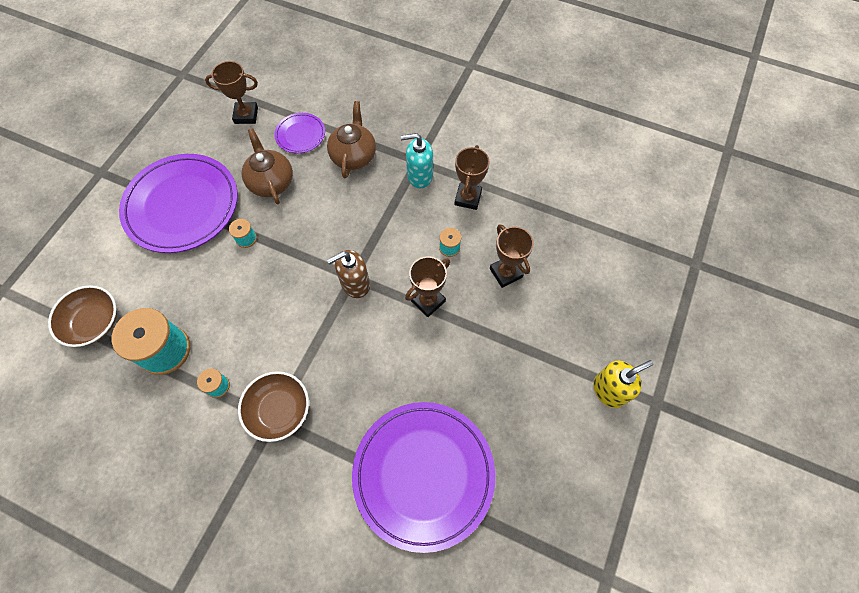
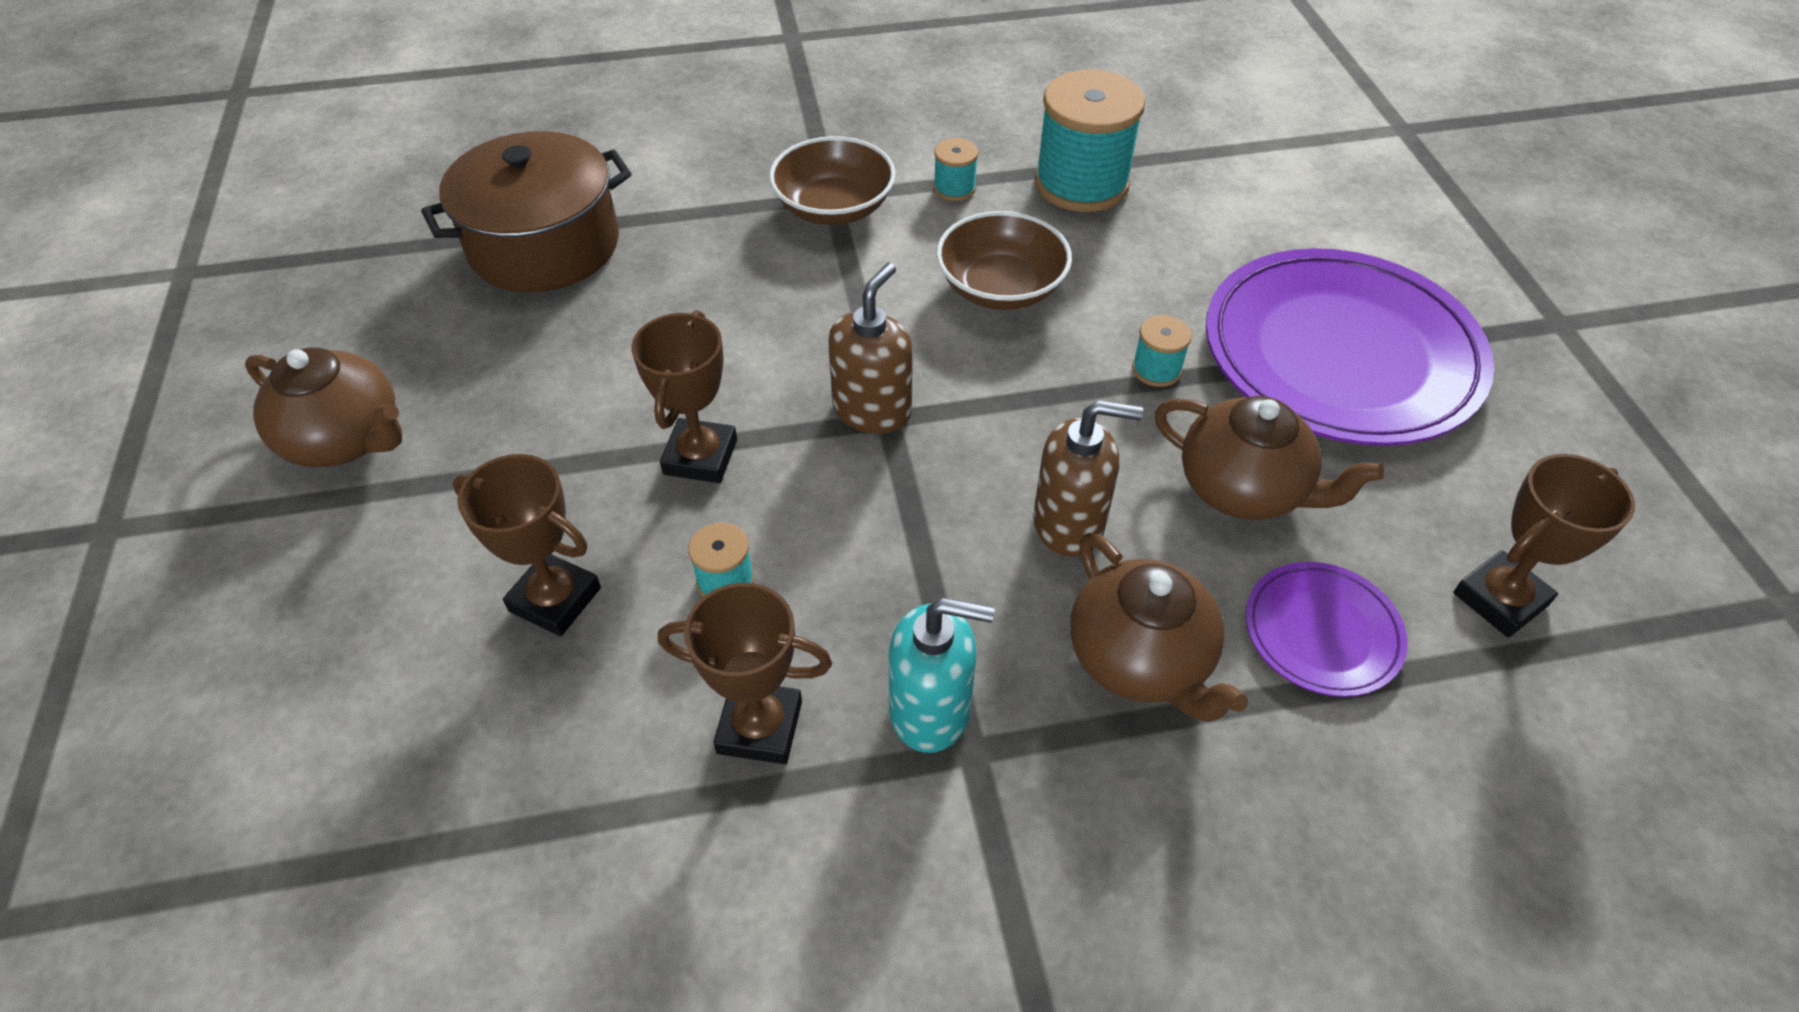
camera: 145 degrees right, 15 degrees down
(94, 322) = (1224, 161): brown bowl -> brown bowl (1000, 287)
(332, 203) = (1069, 523): none -> brown soap dispenser
(419, 176) = (931, 710): turquoise soap dispenser -> turquoise soap dispenser turned 45 degrees clockwise
(423, 474) = (544, 245): purple plate -> brown pot
(468, 198) = (760, 727): brown trophy -> brown trophy turned 60 degrees counterclockwise
(554, 394) = (346, 440): none -> brown teapot
(609, 390) = (223, 500): yellow soap dispenser -> none

